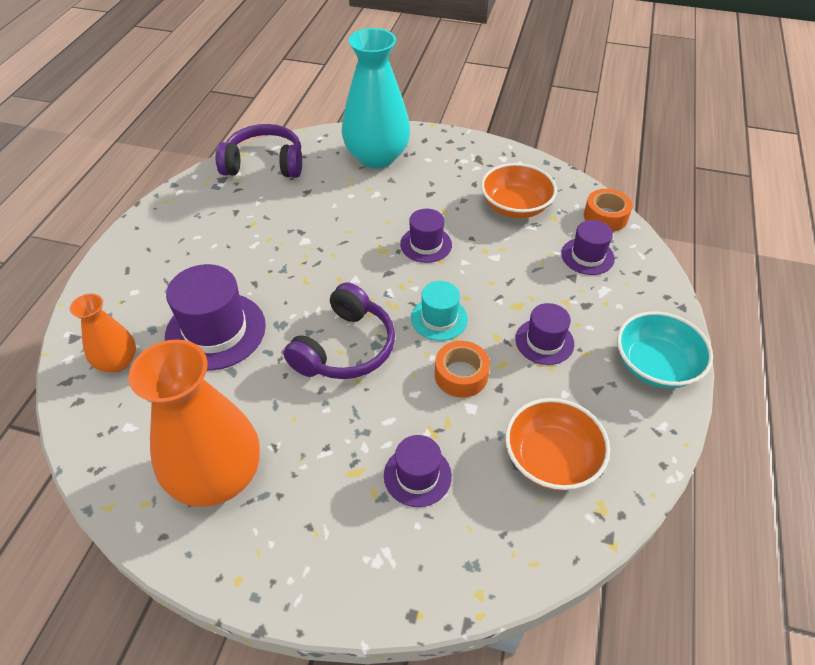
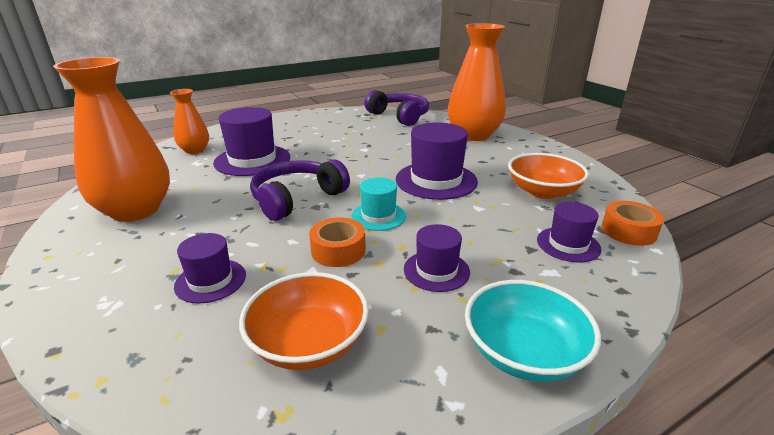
camera: 45 degrees right, 20 degrees down
(345, 348) = (297, 198): purple headphones -> purple headphones turned 150 degrees clockwise
(377, 157) = (473, 135): turquoise vase -> orange vase
(426, 244) = (436, 180): purple hat -> purple hat, size x1.71

